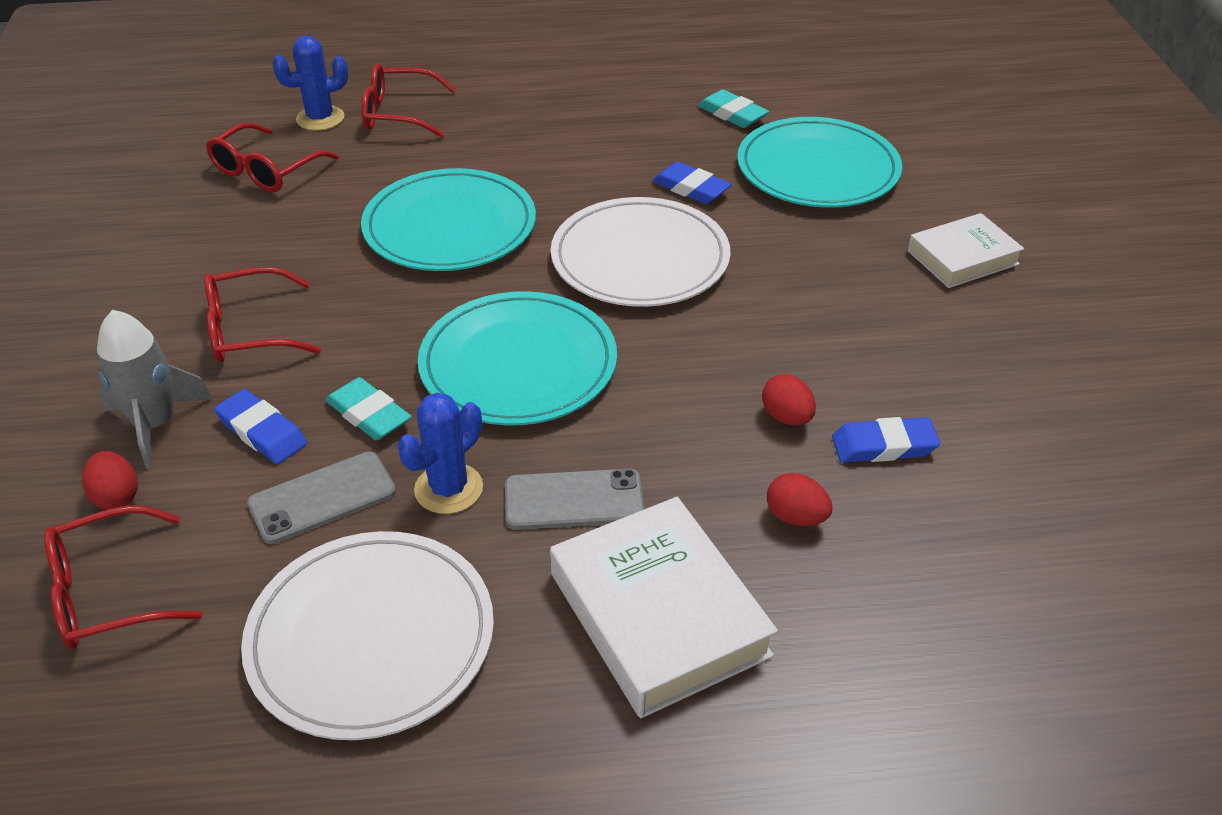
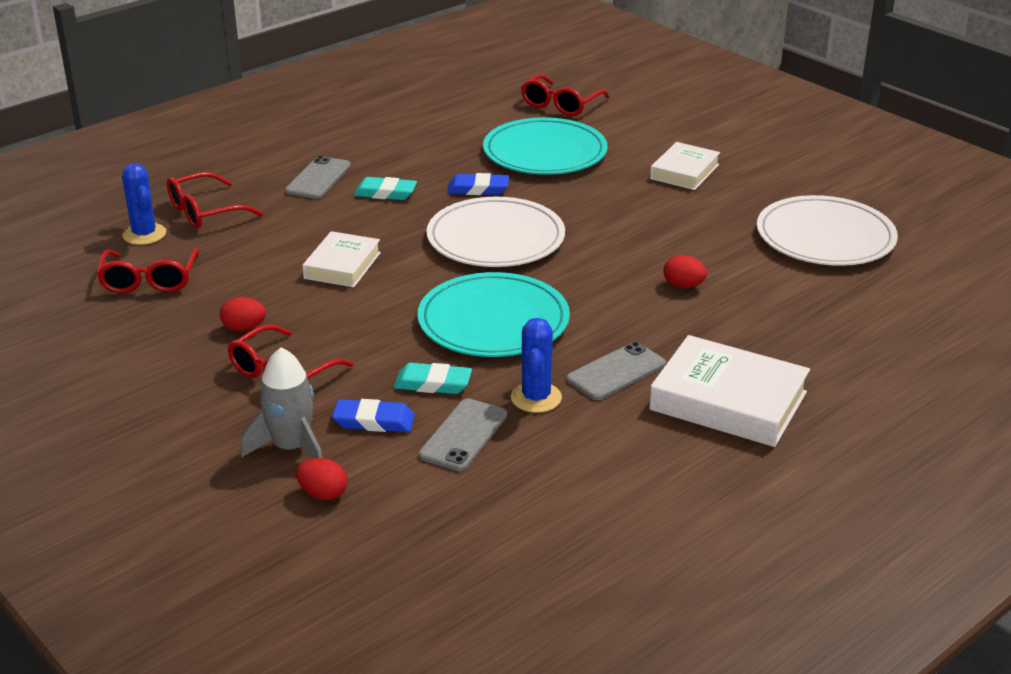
camera: 35 degrees left, 10 degrees down
(108, 593) = (393, 539): red glasses -> red glasses (560, 105)
(320, 118) = (144, 234): blue cactus -> blue cactus turned 60 degrees counterclockwise
(371, 638) = (587, 482): white plate -> white plate (825, 237)
(450, 227) = (342, 265): turquoise plate -> white book
(544, 115) = (318, 178): none -> grey phone
(732, 114) = (450, 138): turquoise eraser -> turquoise eraser (385, 193)
(796, 517) = (744, 329): red egg -> red egg (244, 328)
(884, 446) = (750, 278): blue eraser -> none

